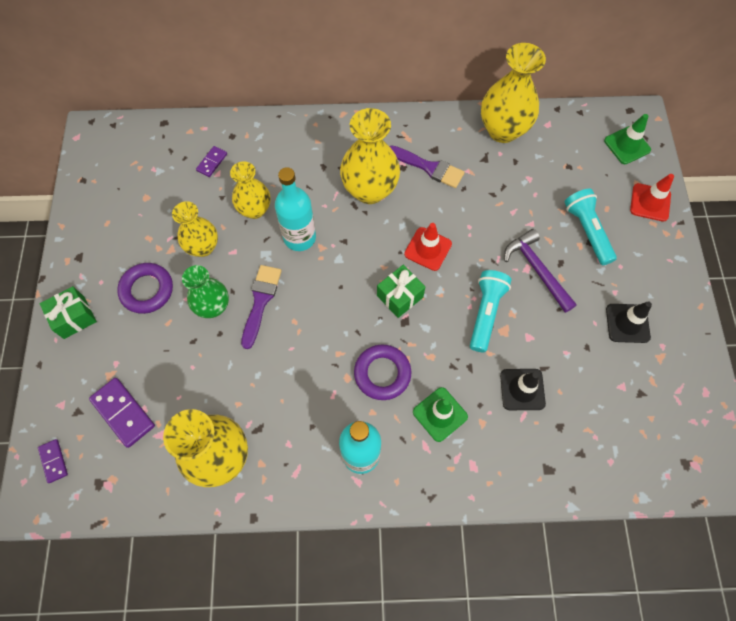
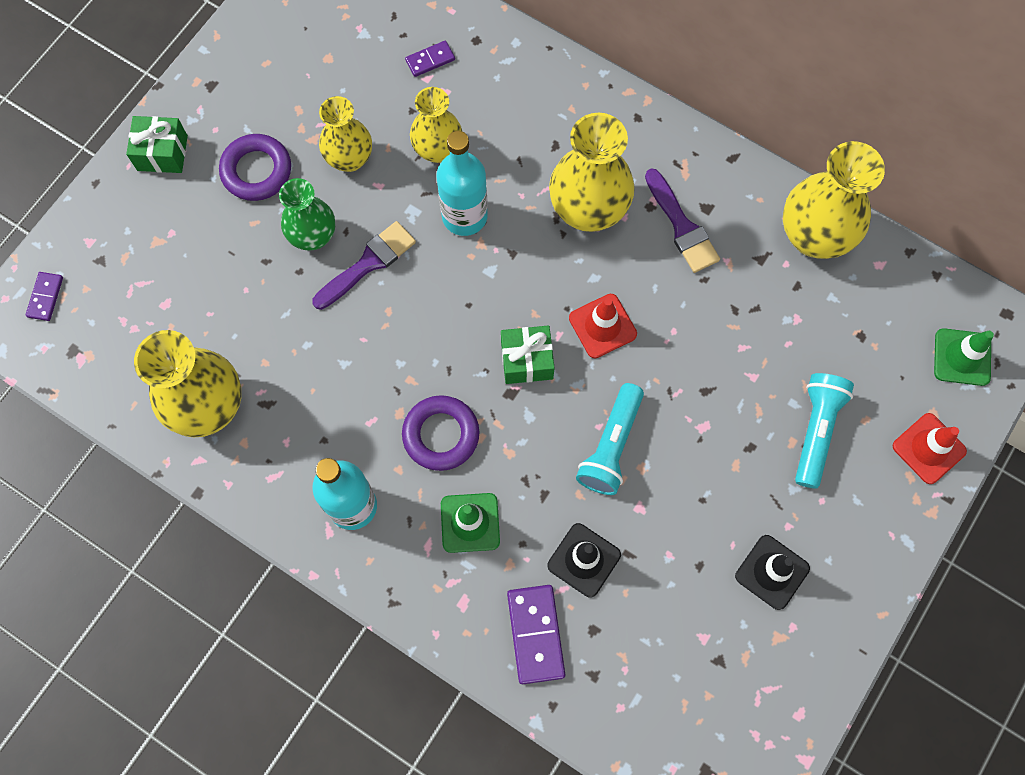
camera: 35 degrees right, 5 degrees up
(123, 412) = (144, 292): purple domino -> purple domino (536, 634)
(485, 313) = (611, 446): turquoise flashlight -> turquoise flashlight turned 150 degrees clockwise
(537, 270) = (714, 436): purple hammer -> none

